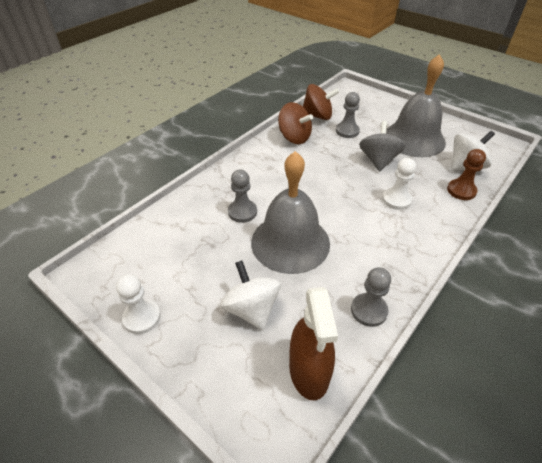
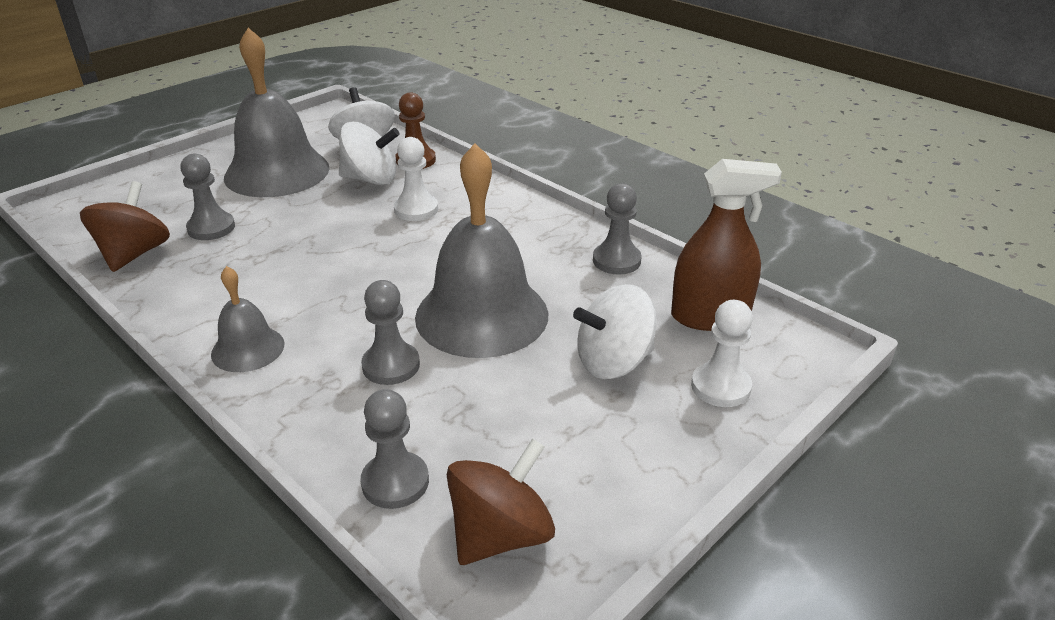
camera: 85 degrees left, 10 degrees down
(142, 317) = (631, 494): white pawn -> white pawn (720, 386)
(162, 225) = (395, 482): none -> grey pawn
(251, 164) = (248, 349): none -> grey bell
(294, 137) = (190, 288): brown spinning top -> brown spinning top (501, 534)
(378, 160) = (315, 210): grey spinning top -> none
(424, 175) = (370, 179): none -> white spinning top

